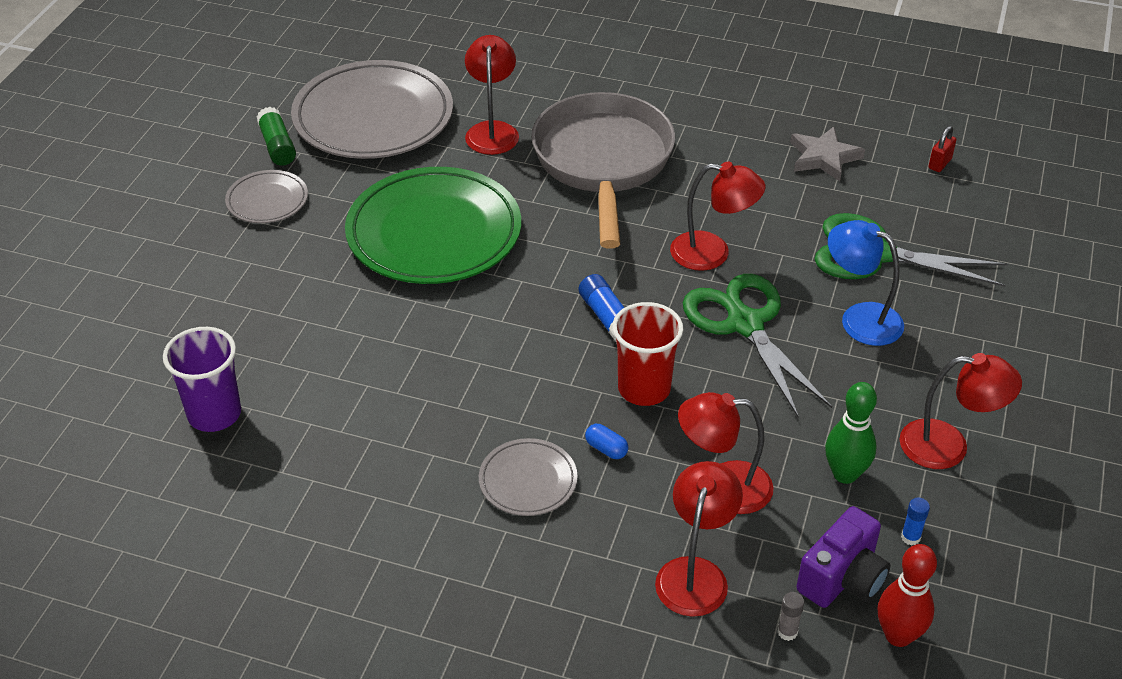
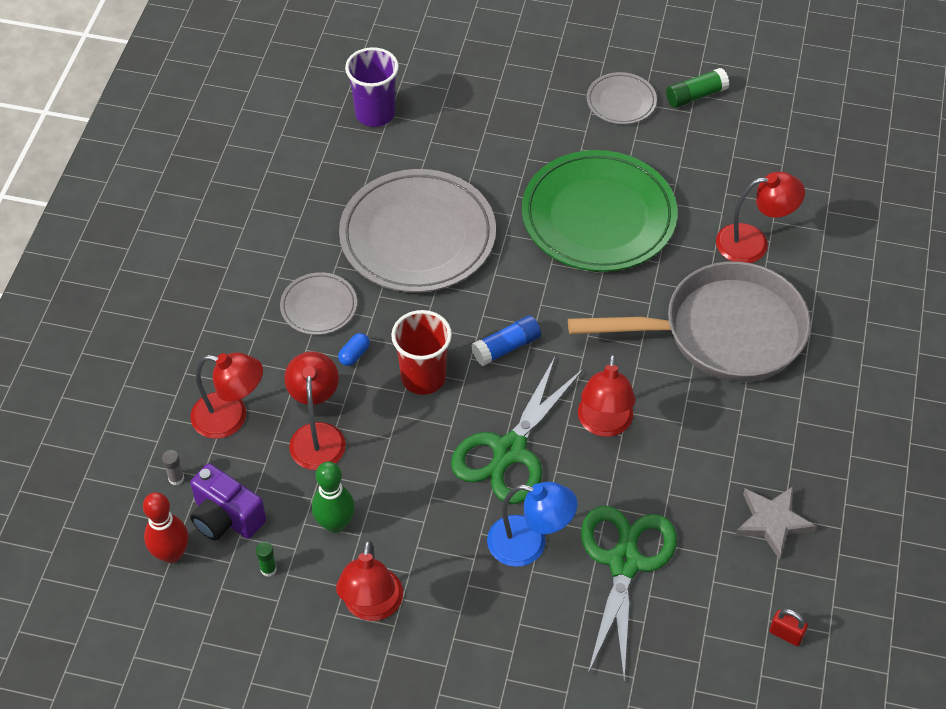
camera: 85 degrees right, 10 degrees up
(373, 117) = (753, 154): grey plate -> grey plate (417, 236)
(745, 324) = (510, 451): green scissors -> green scissors turned 150 degrees clockwise
(860, 318) = (529, 544): blue lamp -> blue lamp turned 75 degrees clockwise
(910, 537) = (268, 569): blue glue stick -> green glue stick

